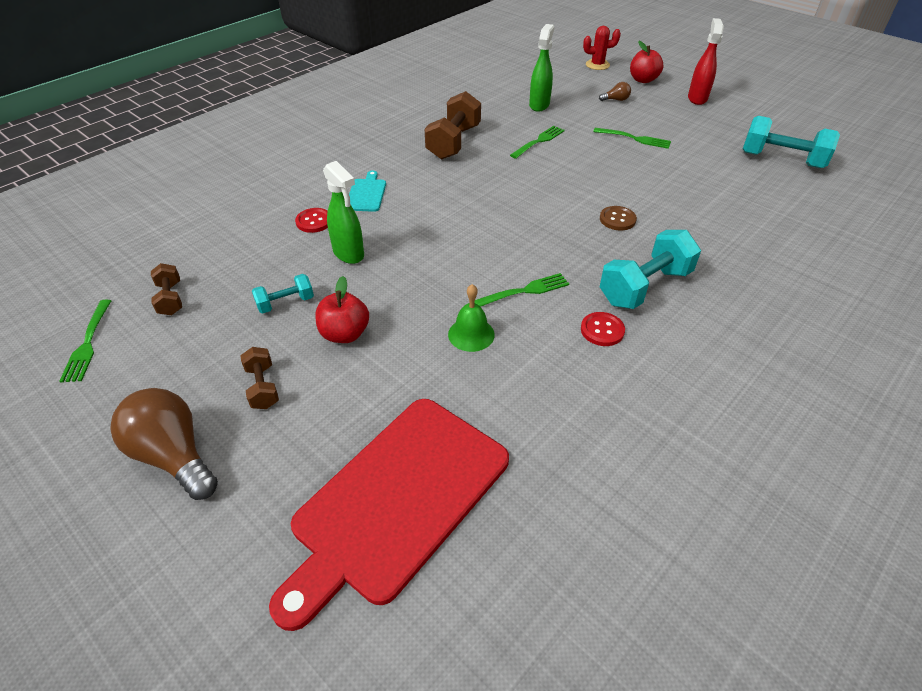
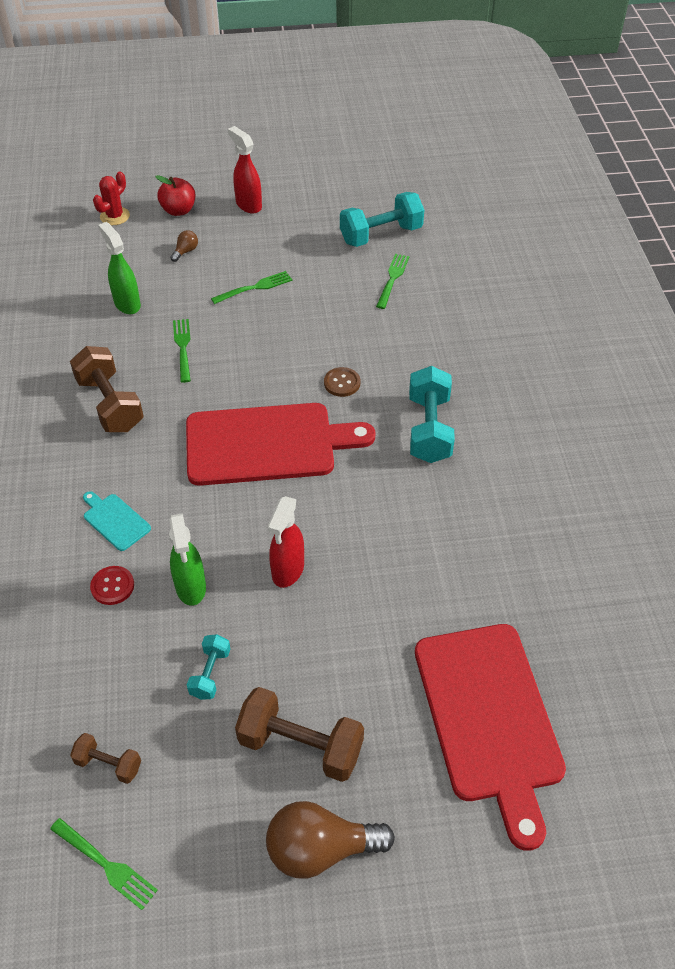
camera: 50 degrees left, 5 degrees up
(262, 387) = (300, 746): brown dumbbell -> brown dumbbell, size x1.87
(345, 334) = (293, 652): red apple -> none
(349, 254) = (191, 588): green spray bottle -> green spray bottle turned 75 degrees clockwise
(414, 289) = (287, 571): none -> red spray bottle
(471, 334) = (375, 568): green bell -> none
(512, 217) = (267, 444): none -> red cutting board
(523, 291) = (362, 502): green fork -> green fork (392, 279)
(602, 330) = (446, 488): red button -> none

